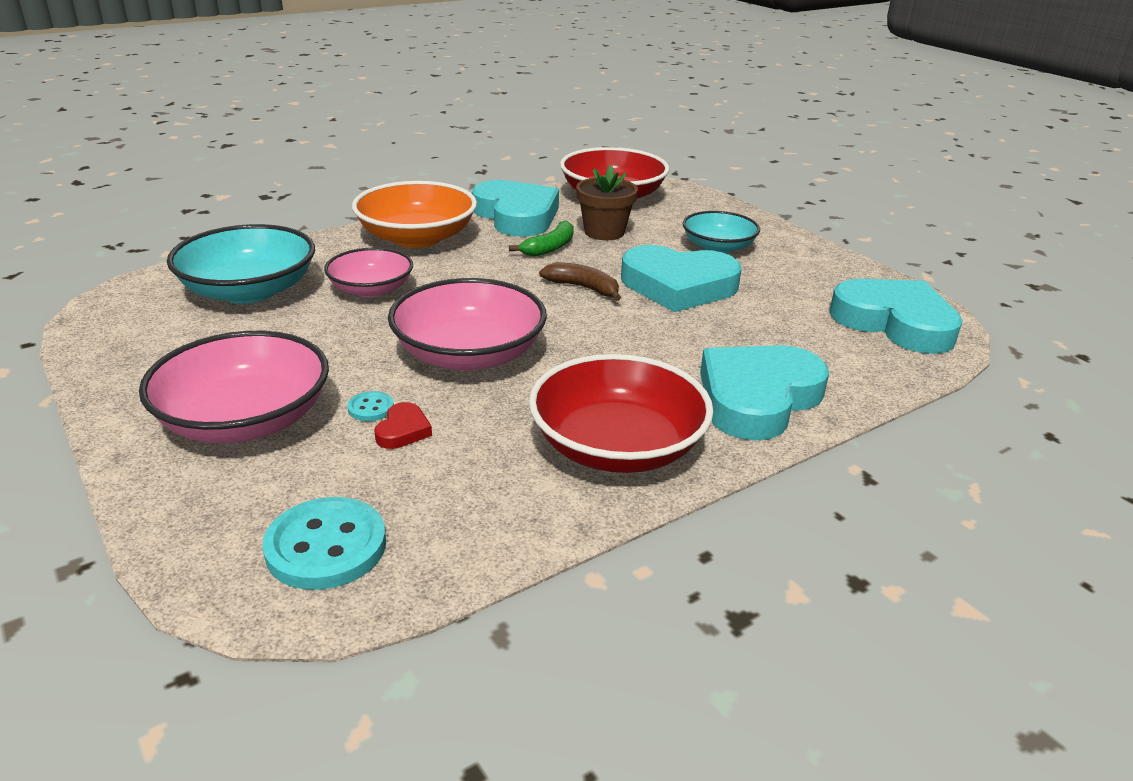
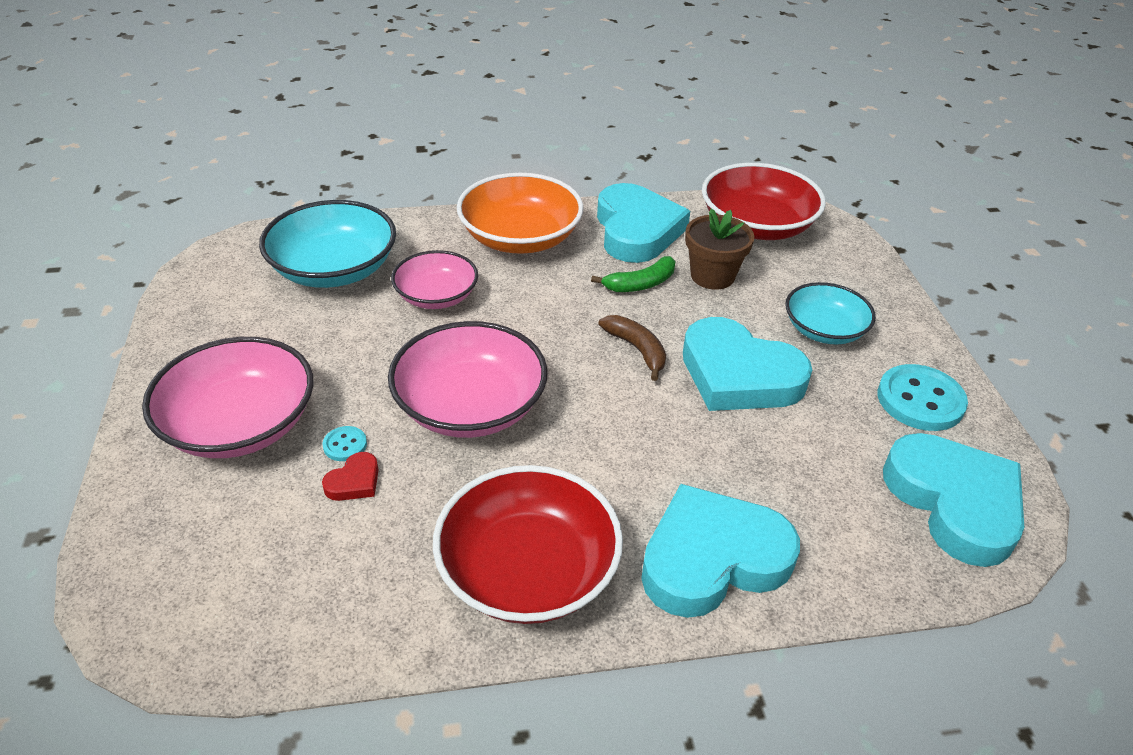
camera: 25 degrees right, 10 degrees up
(326, 546) = (214, 591): turquoise button -> turquoise button (920, 400)

